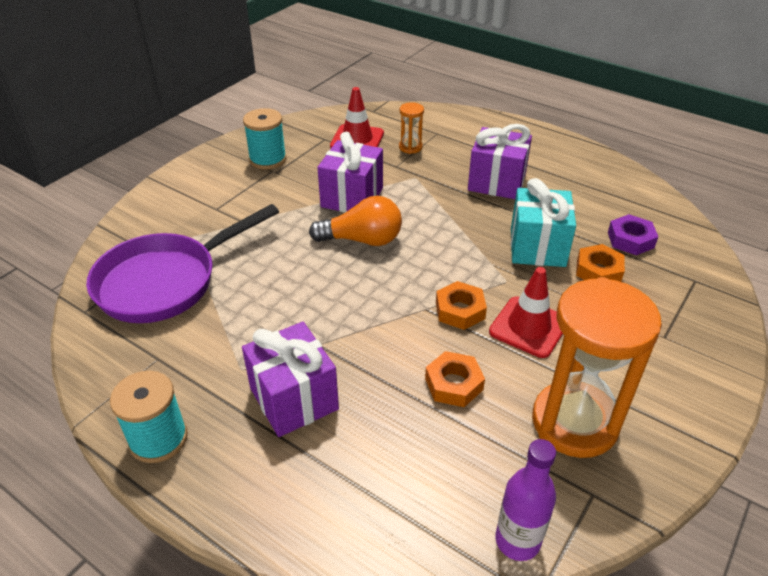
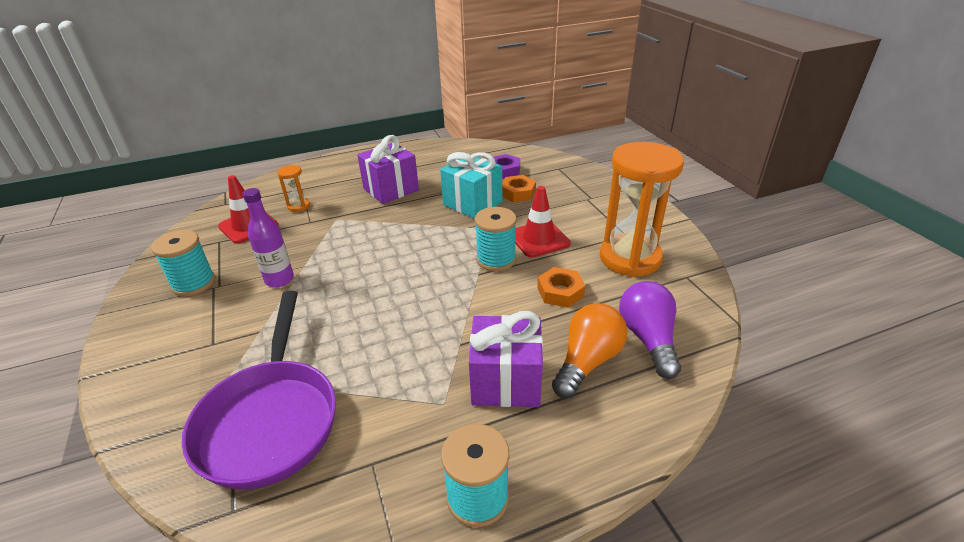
camera: 55 degrees left, 5 degrees down
(352, 197) = (315, 258): purple gift -> none
(362, 240) = (371, 273): orange light bulb -> orange light bulb (587, 361)
(440, 492) = (648, 339): none -> purple light bulb
(460, 310) = (496, 259): orange nut -> turquoise spool
(517, 541) = (704, 322): purple bottle -> purple bottle (279, 280)

